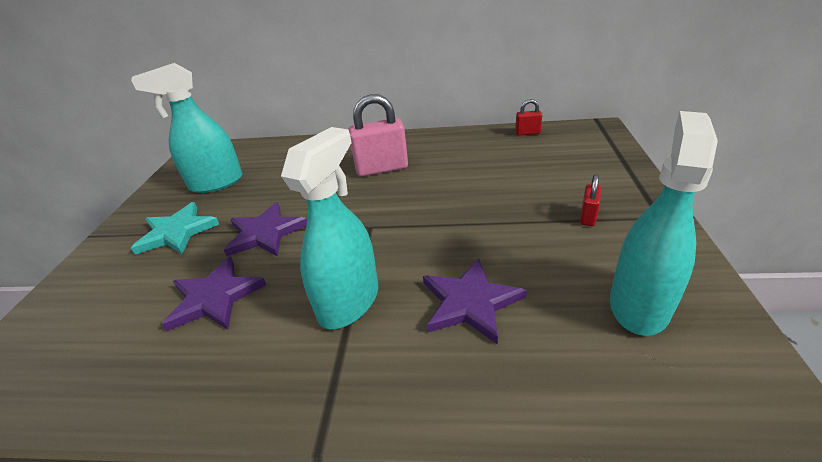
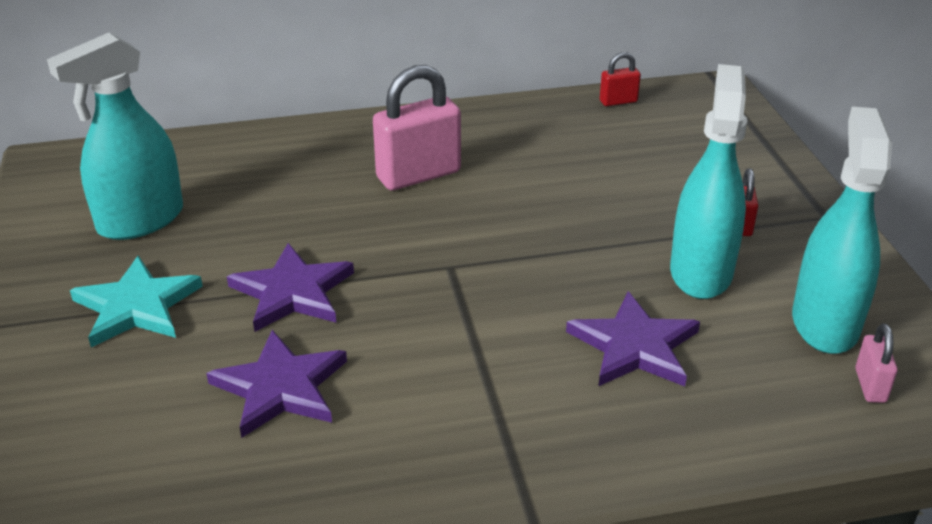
camera: 20 degrees left, 0 degrees up
(349, 302) = (480, 366): turquoise spray bottle -> turquoise spray bottle (701, 272)
(671, 373) = (870, 386): none -> pink padlock

